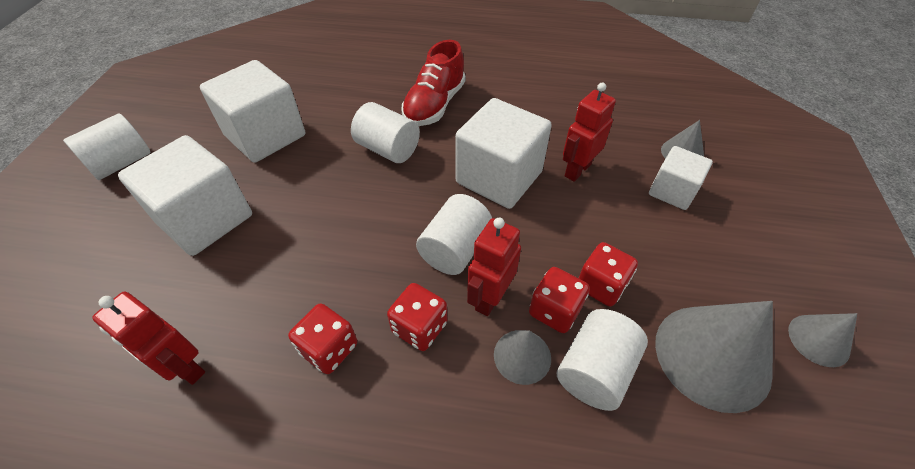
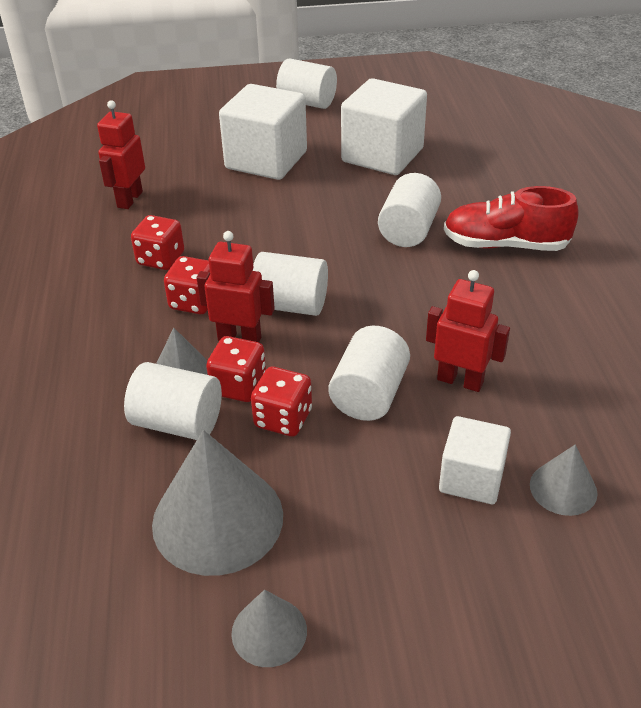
camera: 75 degrees right, 10 degrees down
(499, 177) = (410, 317): white cube -> none
(582, 223) = (369, 394): none -> white cylinder

